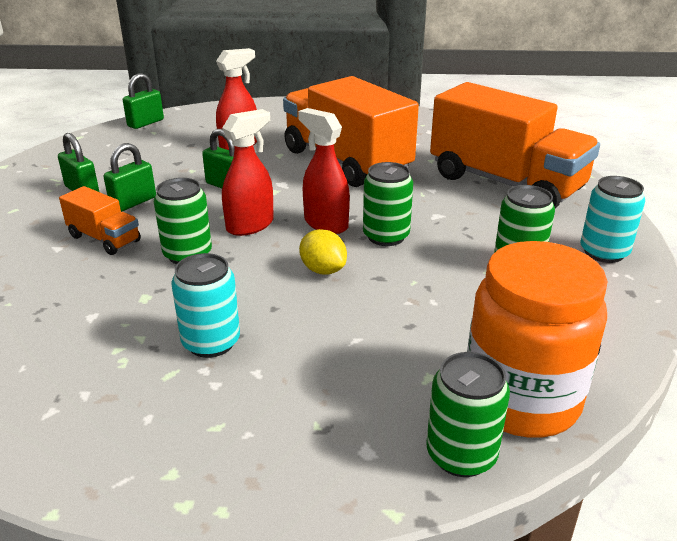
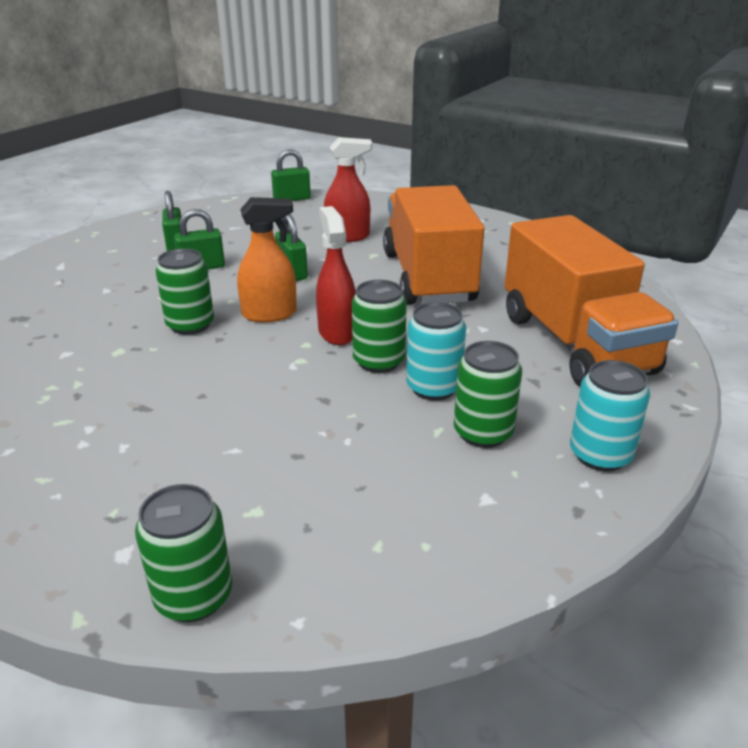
camera: 30 degrees right, 0 degrees up
(104, 239) = (146, 292): orange truck -> none
(211, 342) = (120, 407): turquoise can -> turquoise can (433, 388)
(250, 225) = (270, 314): red spray bottle -> orange spray bottle
(323, 270) = (283, 375): yellow lemon -> none
(521, 400) = (312, 571): orange jar -> none

